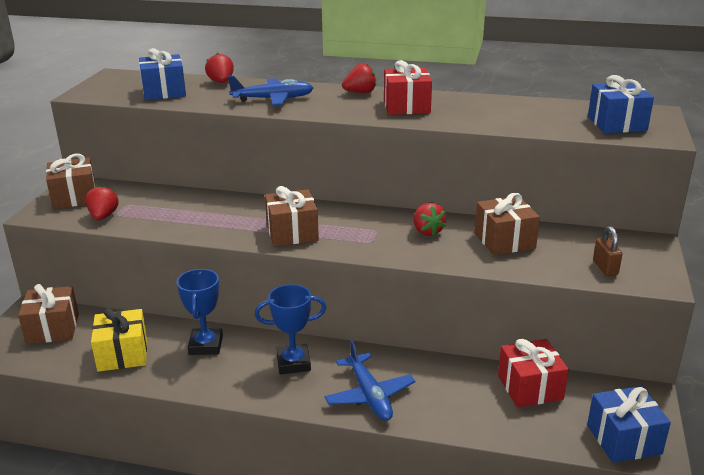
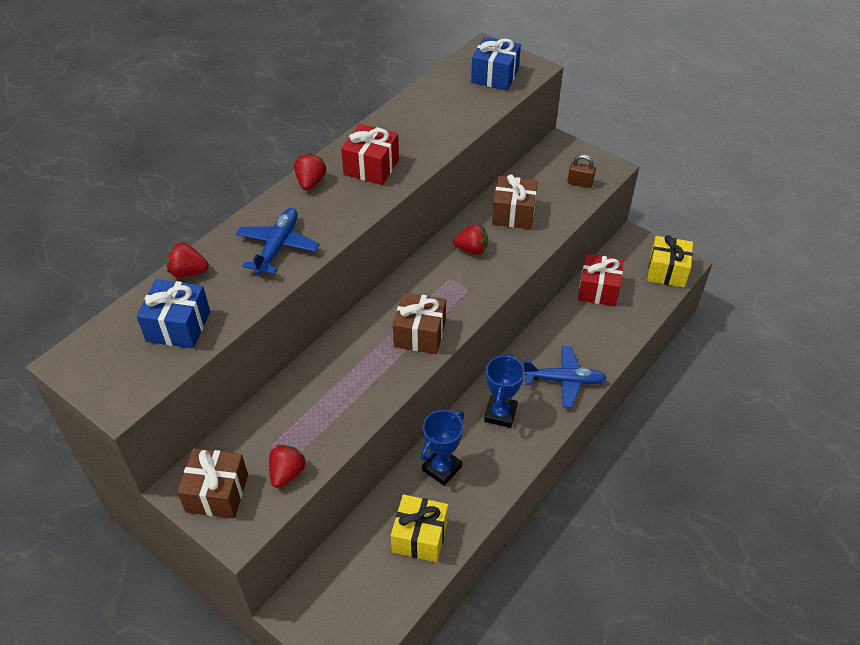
camera: 65 degrees left, 20 degrees up
(53, 328) = (340, 592): brown gift -> none
(103, 216) = (287, 473): red strawberry -> red strawberry turned 90 degrees clockwise
(206, 345) = (442, 468): blue trophy -> blue trophy turned 75 degrees counterclockwise
(624, 439) = (667, 271): blue gift -> yellow gift

